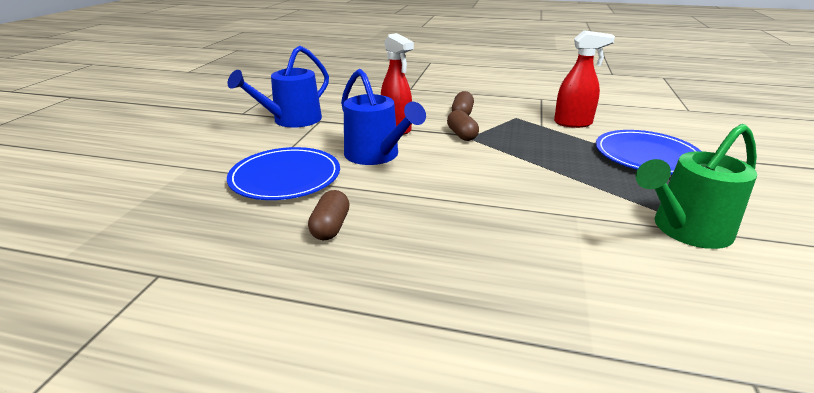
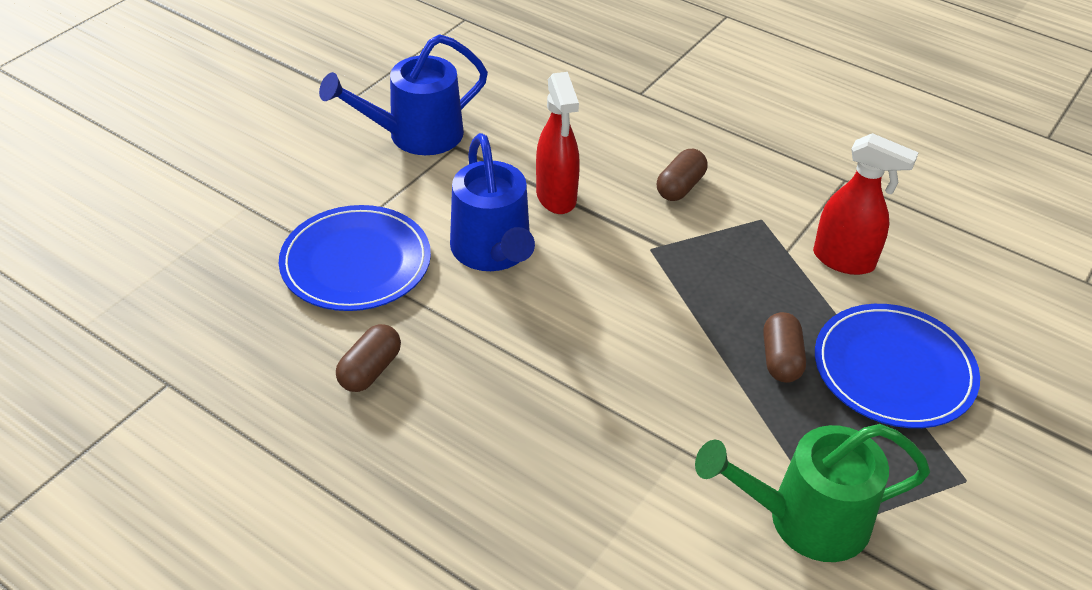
camera: 20 degrees right, 15 degrees up
(462, 135) = (644, 240): brown capsule -> brown capsule (781, 359)

